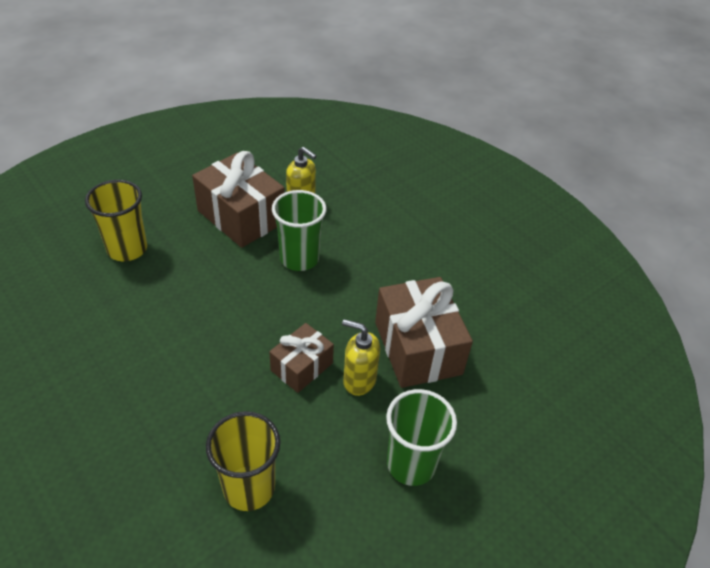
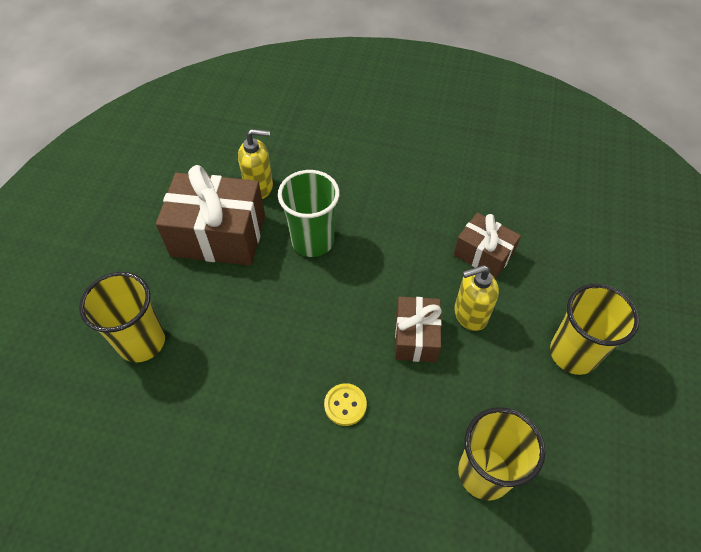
camera: 35 degrees left, 10 degrees up
(205, 373) = (345, 405): none -> yellow button
(411, 464) = (573, 353): green cup -> yellow cup
(417, 348) = (483, 254): brown gift -> brown gift, size x0.58

